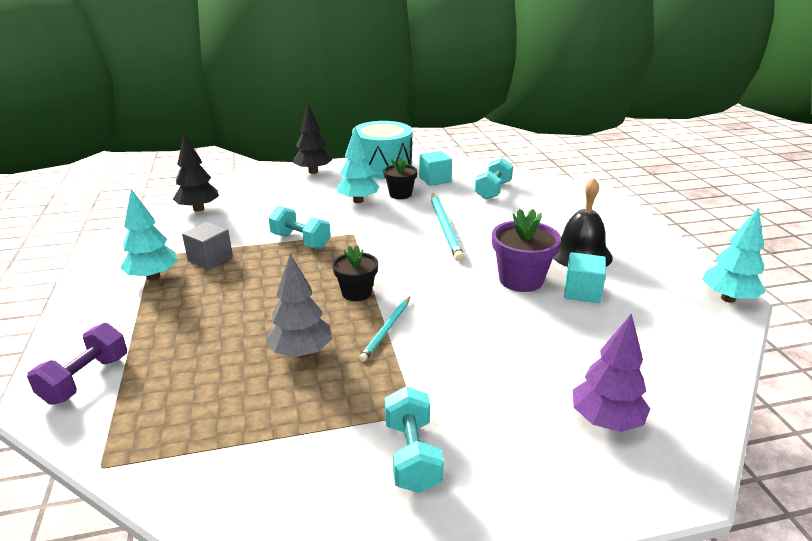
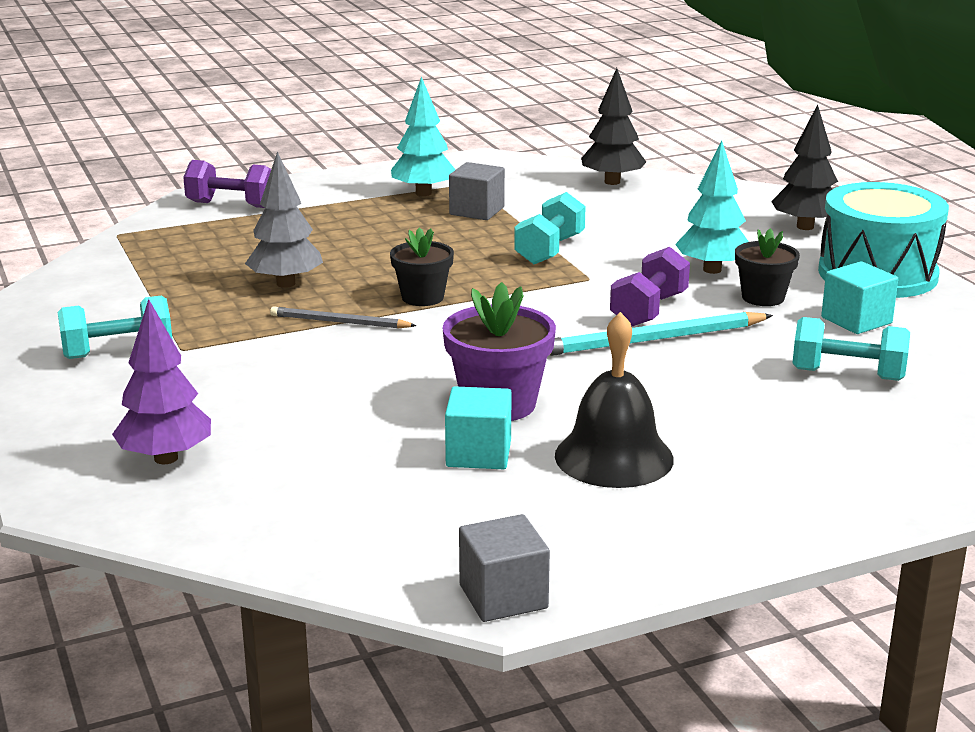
camera: 80 degrees right, 5 degrees down
(386, 330) = (339, 322): turquoise pencil -> grey pencil
(405, 223) = (649, 310): none -> purple dumbbell
(728, 298) = (503, 596): turquoise tree -> grey cube

